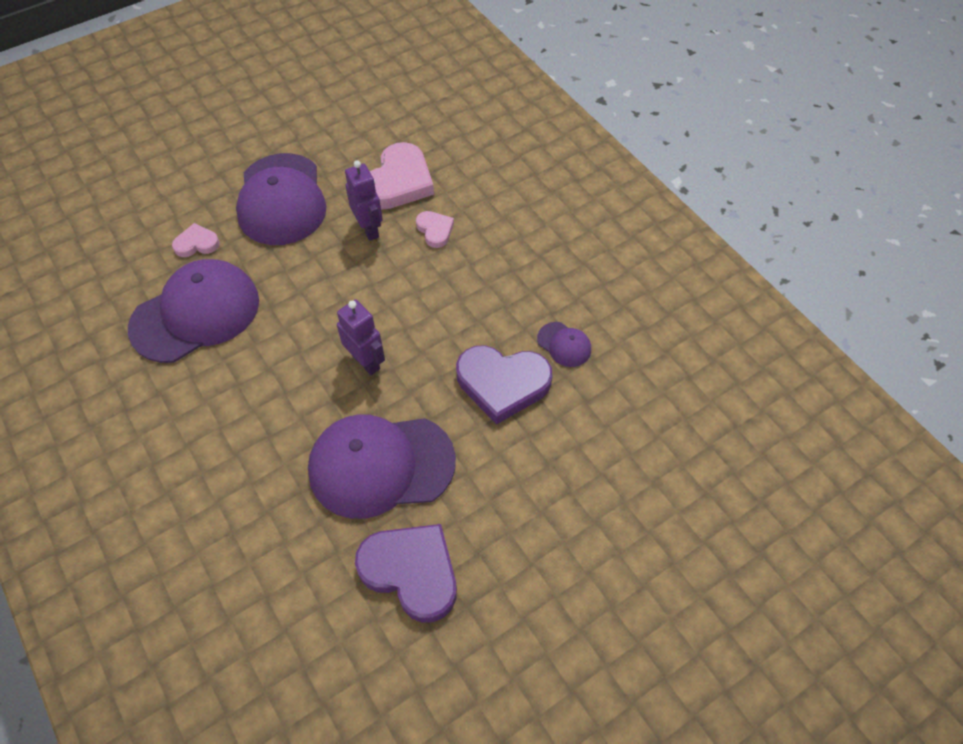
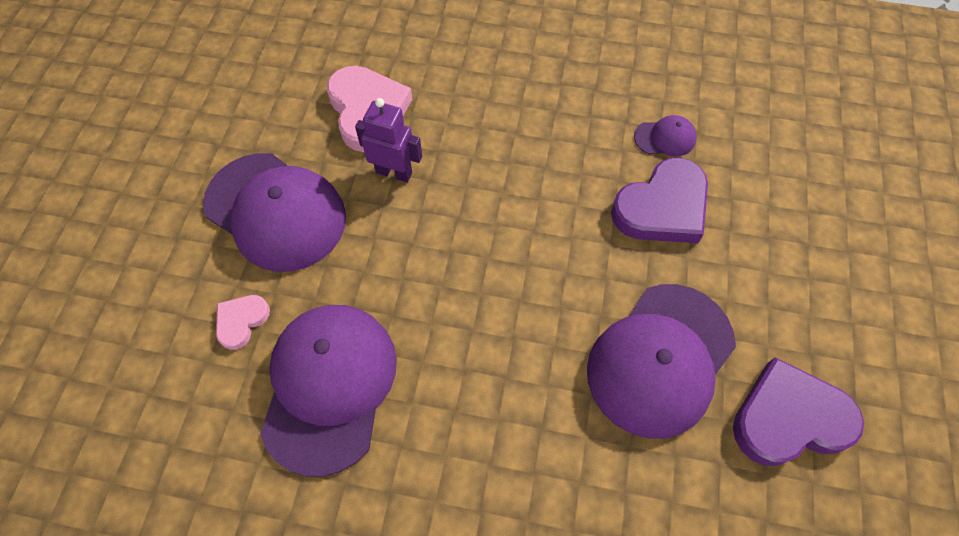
camera: 45 degrees left, 5 degrees up
(366, 362) = (539, 286): purple robot -> none
(435, 230) = (452, 128): pink heart -> none

